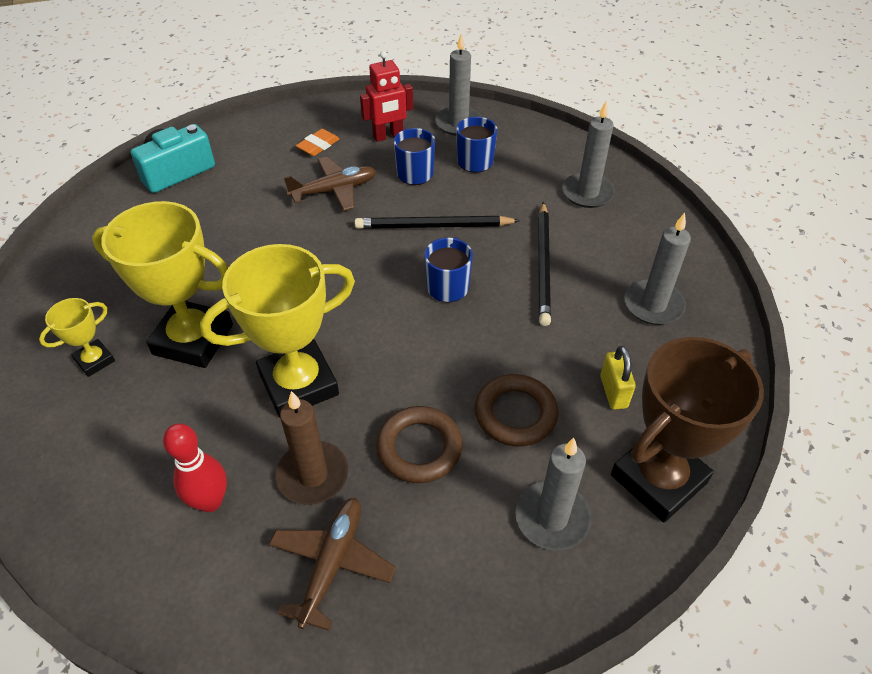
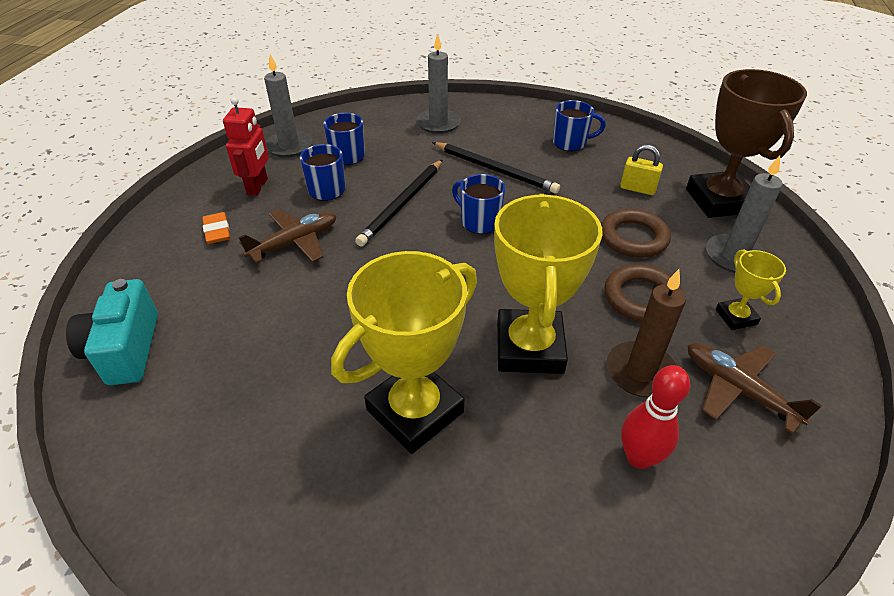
camera: 60 degrees left, 5 degrees down
(95, 360) = (380, 515): yellow trophy -> yellow trophy (736, 317)
(334, 190) = (295, 242): brown plane -> brown plane turned 45 degrees clockwise
(653, 305) = (570, 143): grey candle -> blue mug

